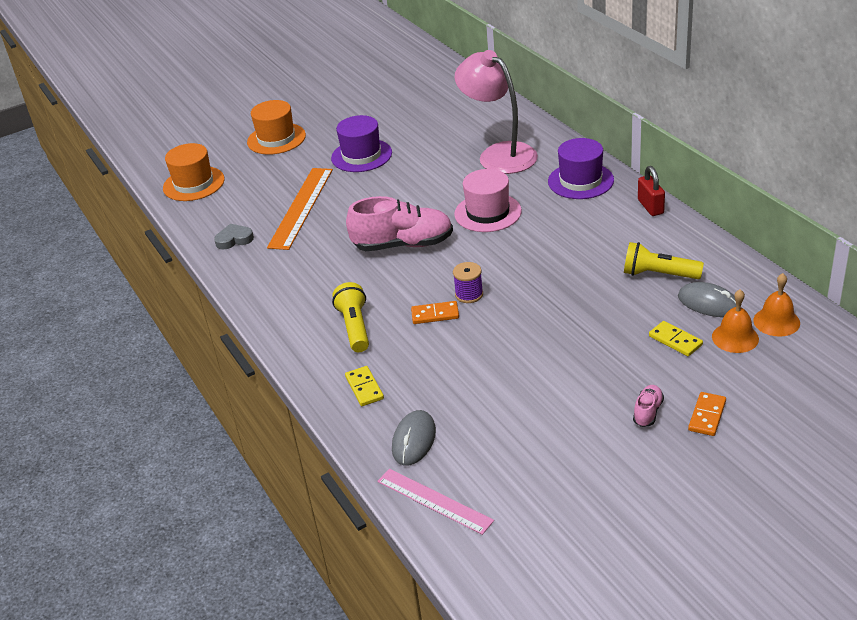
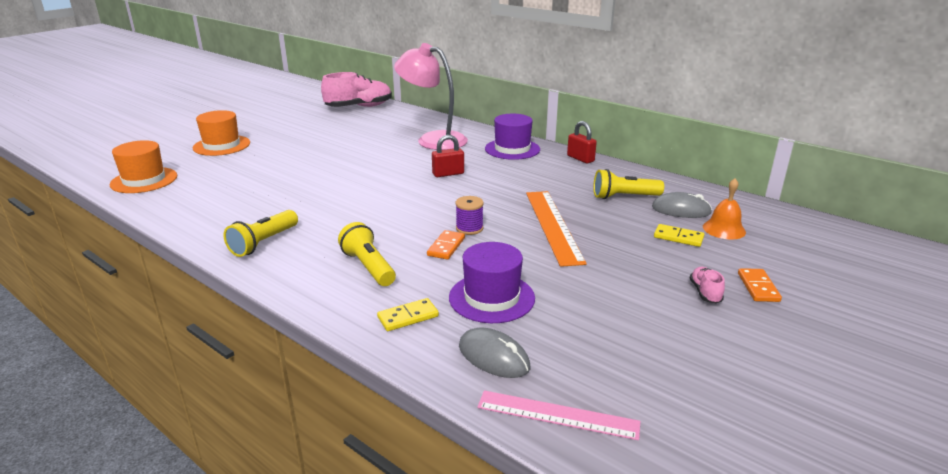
camera: 25 degrees left, 10 degrees down
(234, 239) = (203, 215): grey heart -> none
(276, 283) = (263, 243): none -> yellow flashlight
(301, 207) = (266, 186): orange ruler -> orange ruler (553, 225)
(361, 155) = (310, 149): purple hat -> purple hat (491, 297)
(364, 388) = (408, 317): yellow domino -> yellow domino turned 75 degrees counterclockwise
(403, 244) = (383, 201): pink shoe -> pink shoe (359, 107)
(414, 440) = (493, 357): grey mouse -> grey mouse turned 45 degrees counterclockwise
(435, 314) = (446, 247): orange domino -> orange domino turned 45 degrees counterclockwise
(488, 213) = (448, 174): pink hat -> red padlock
(776, 321) = (744, 215): orange bell -> none

